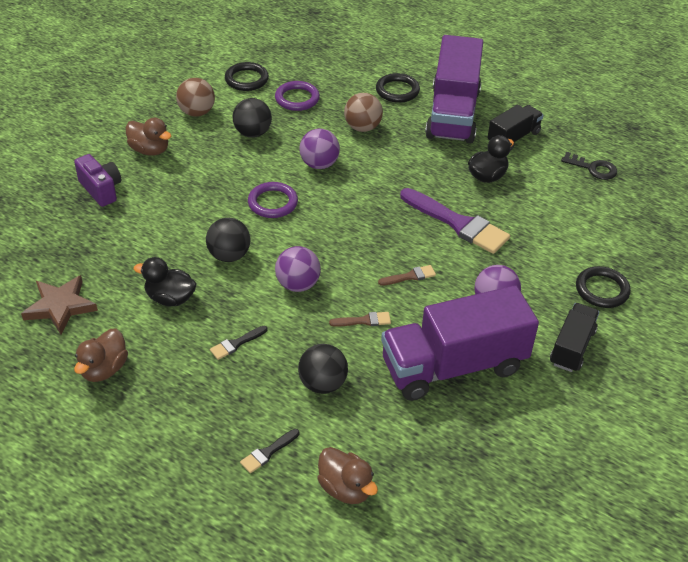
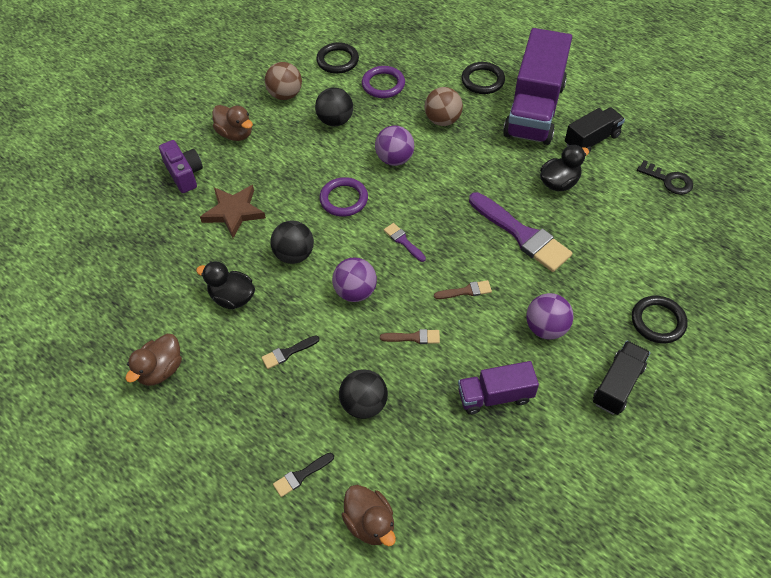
camera: 10 degrees right, 10 degrees up
(60, 306) = (130, 298): brown star -> brown star (234, 212)
(339, 236) = (403, 241): none -> purple brush
(453, 366) = (495, 396): purple truck -> purple truck, size x0.52

